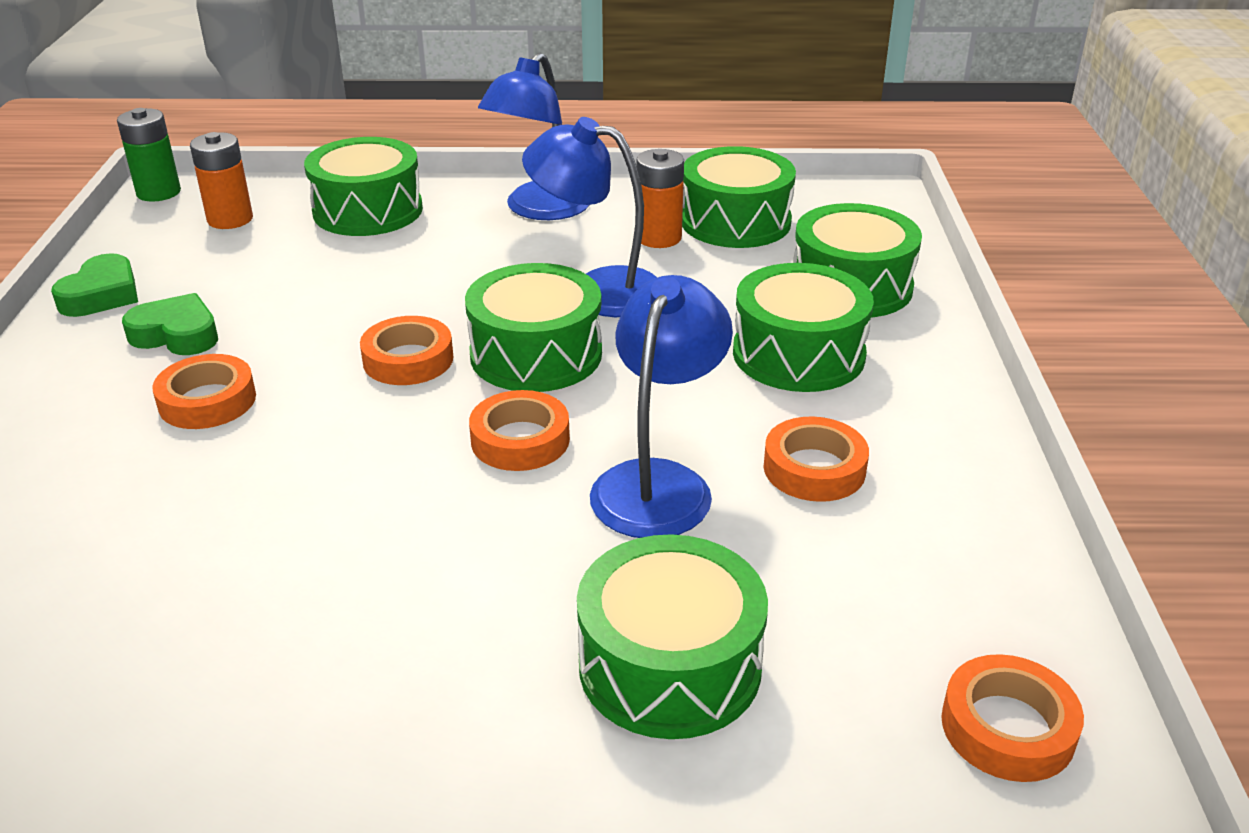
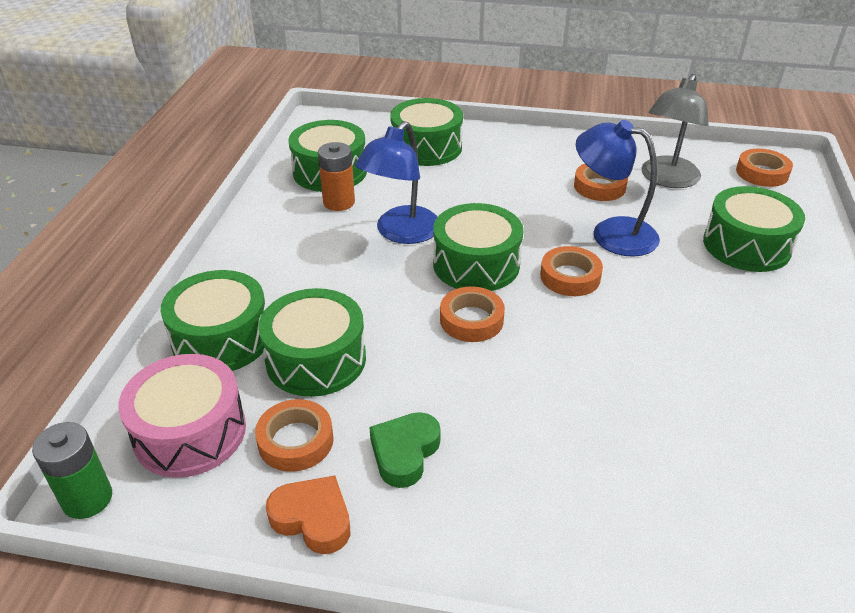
camera: 80 degrees left, 5 degrees up
(102, 295) = (313, 519): green heart -> orange heart
(207, 401) = (510, 424): orange tape -> orange tape (295, 441)
(230, 219) = (190, 432): orange battery -> pink drum
(539, 210) = (270, 248): blue lamp -> none
(798, 354) = (494, 174): green drum -> green drum (316, 359)
(888, 559) = (666, 179): none -> grey lamp

